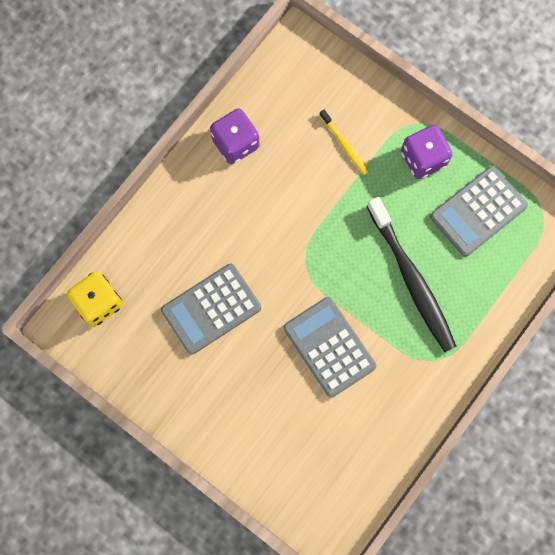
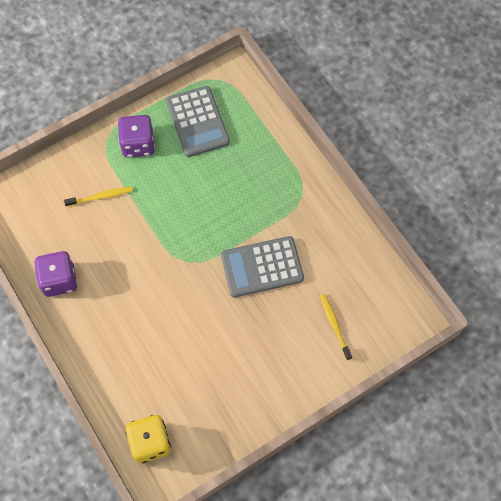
camera: 70 degrees left, 10 degrees down
(211, 309) = (194, 349): grey calculator -> none
(290, 450) = (334, 326): none -> yellow toothbrush
(411, 279) = (231, 187): black toothbrush -> none

